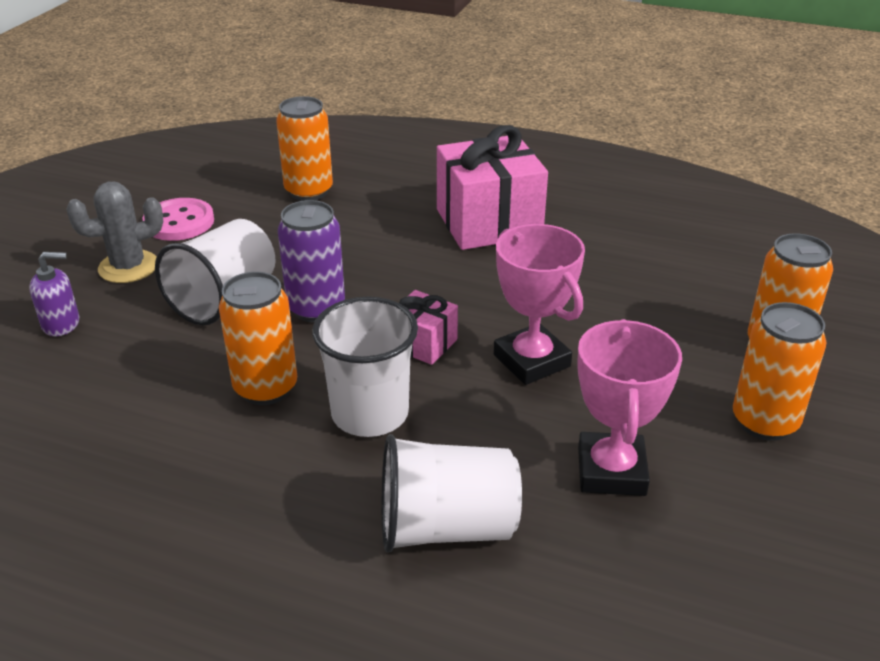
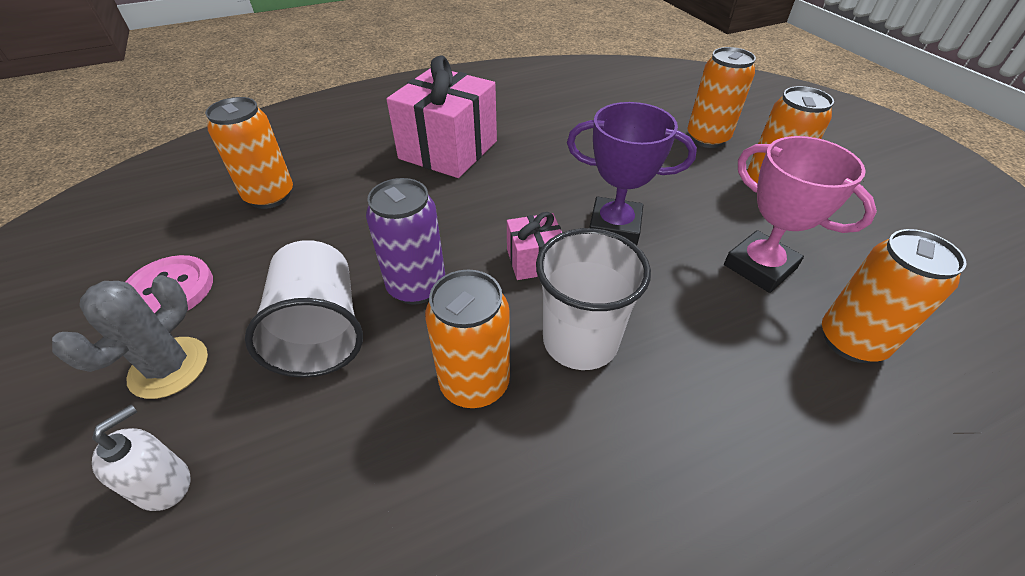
camera: 45 degrees left, 10 degrees up
(61, 324) = (164, 484): purple soap dispenser -> white soap dispenser
(446, 527) = (751, 384): white cup -> none
(531, 361) = (614, 227): pink trophy -> purple trophy
(589, 571) = (851, 341): none -> orange can

